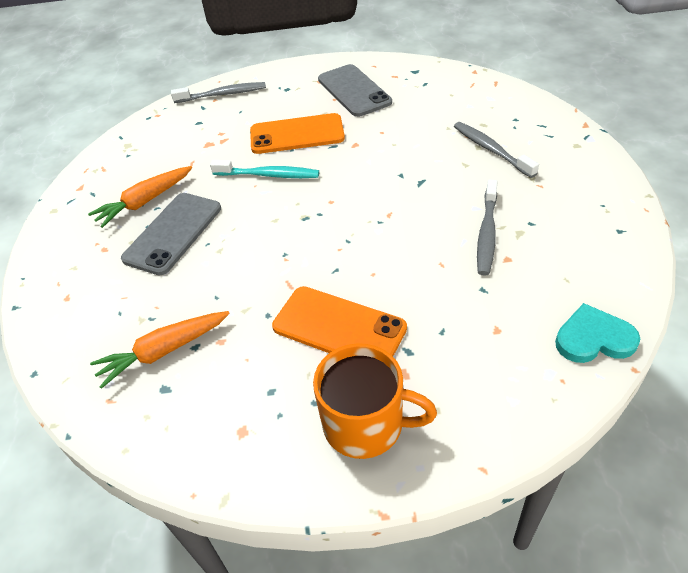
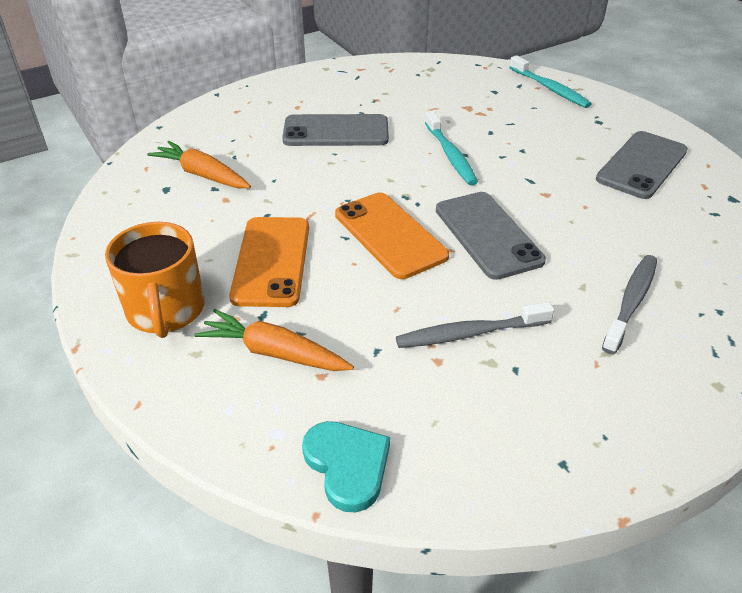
camera: 60 degrees right, 5 degrees down
(145, 202) = (364, 104): orange carrot -> orange carrot (274, 353)
(222, 94) = (549, 88): grey toothbrush -> turquoise toothbrush
(297, 134) = (528, 152): orange phone -> orange phone (390, 235)
(384, 189) = (487, 235): none -> grey phone

